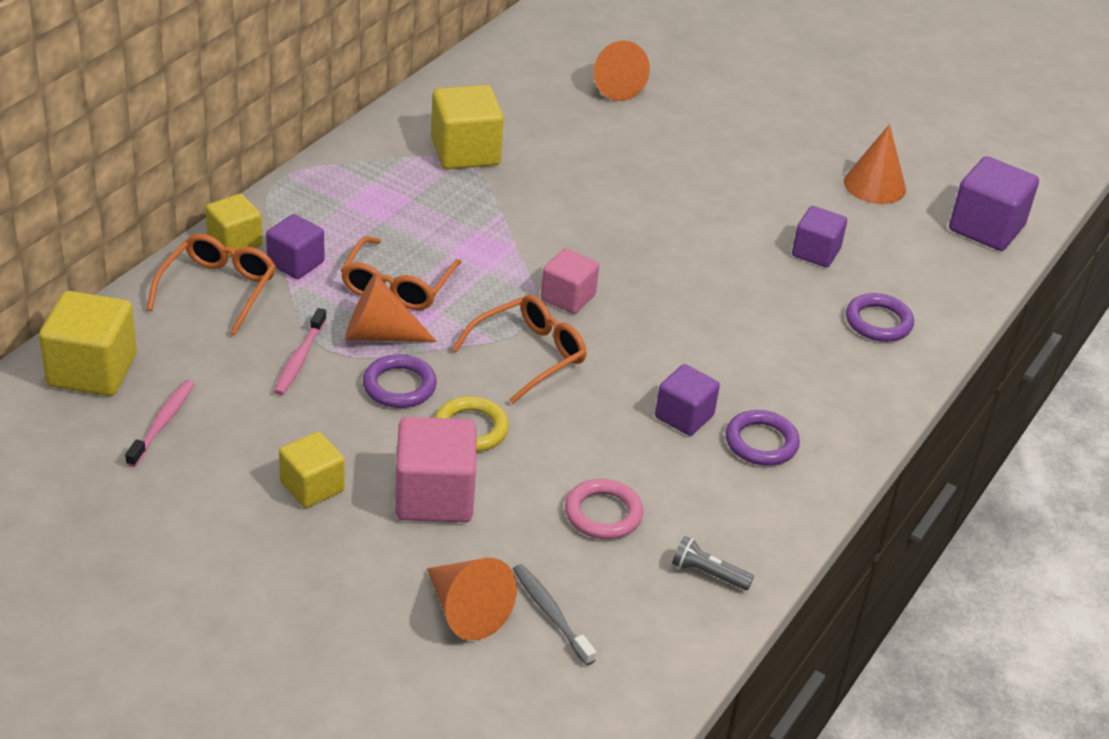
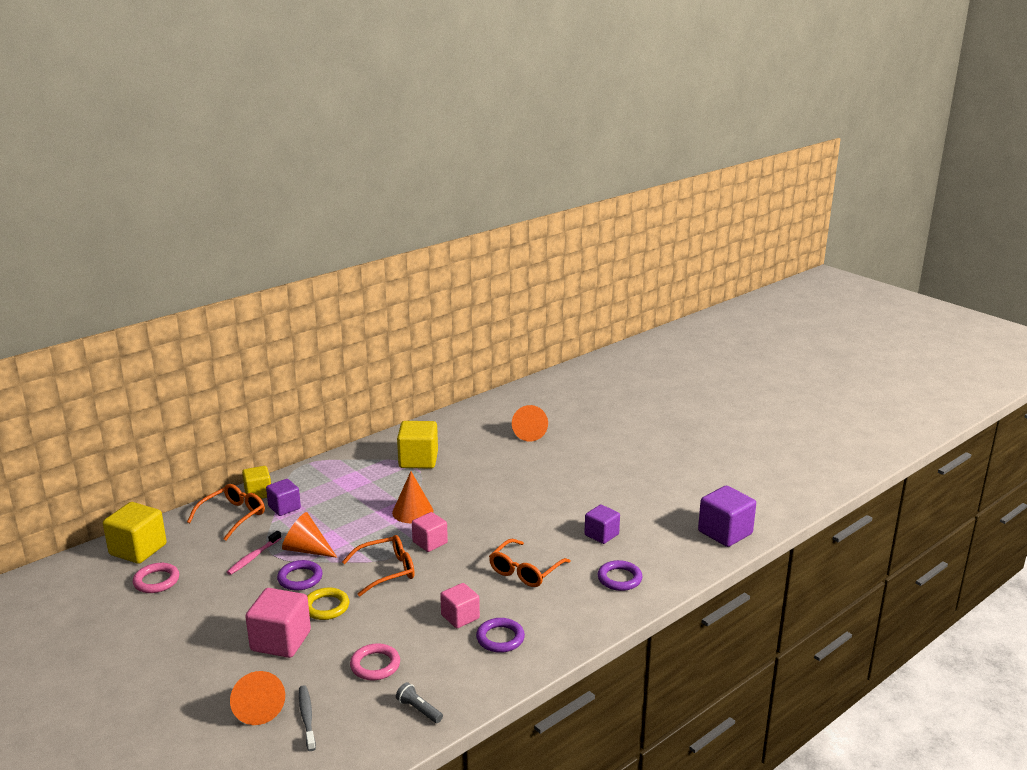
camera: 20 degrees right, 15 degrees down
(162, 423) = (156, 581): pink toothbrush -> pink ring
(312, 487) = (215, 626): yellow cube -> none
(397, 286) = (334, 525): orange glasses -> orange glasses (525, 571)
(684, 416) = (460, 617): purple cube -> pink cube
(874, 185) = (663, 501): orange cone -> orange cone (412, 512)

